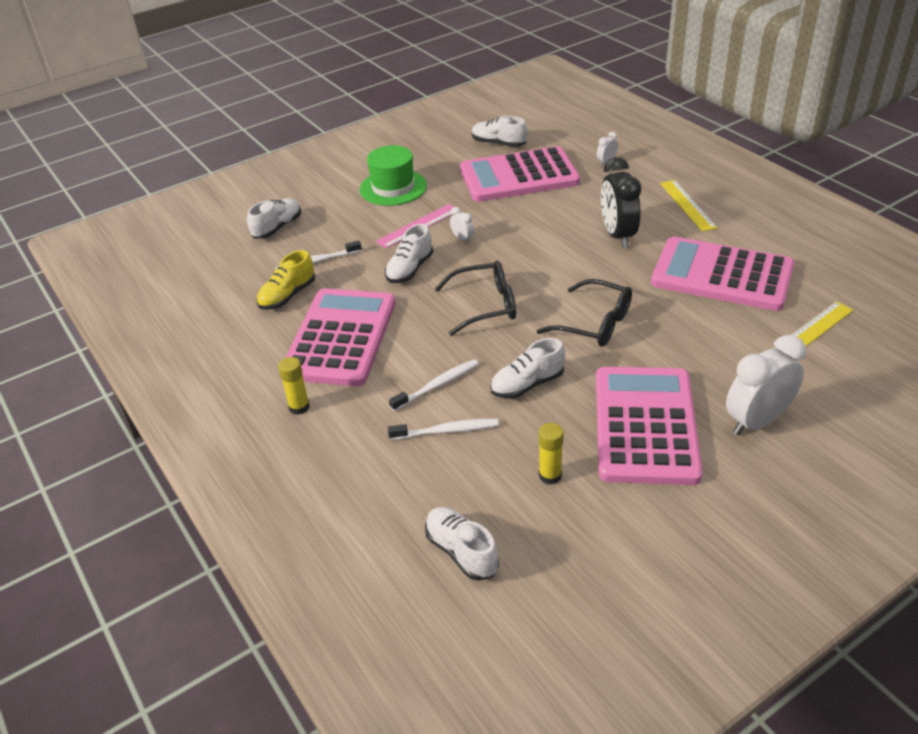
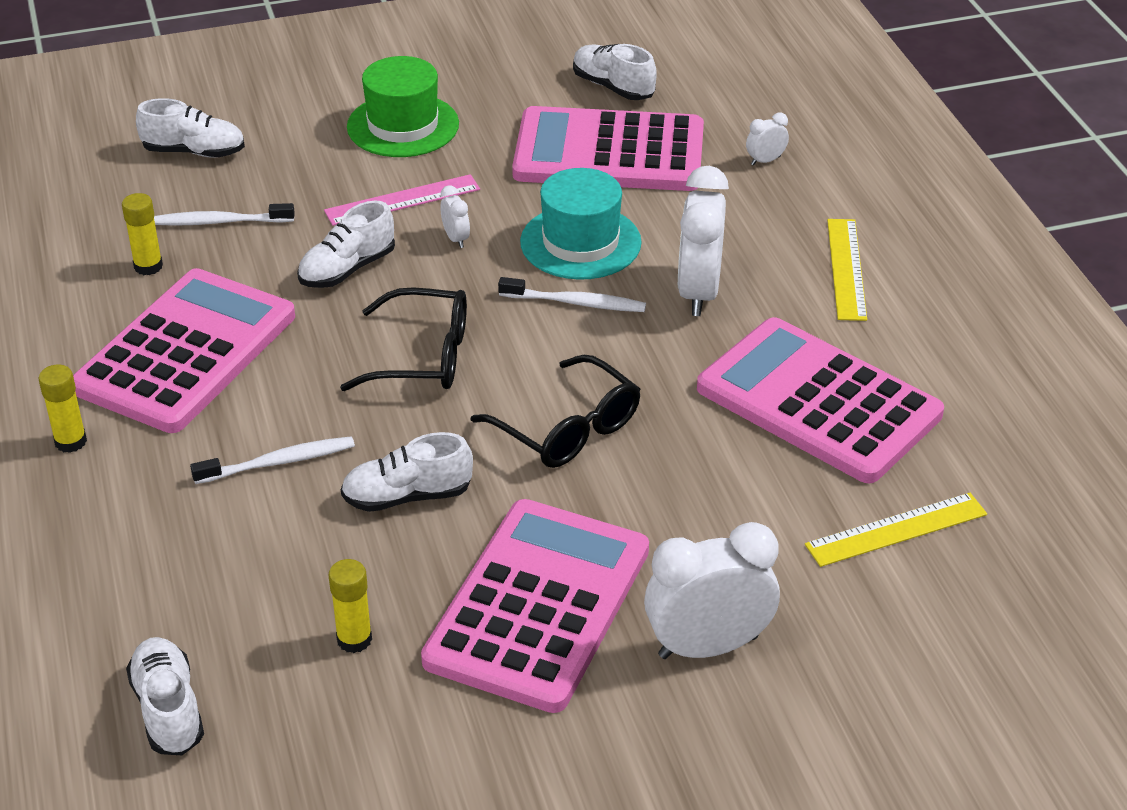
camera: 15 degrees right, 0 degrees up
(277, 228) = (194, 152): white shoe -> white shoe turned 45 degrees clockwise
(287, 296) = (148, 266): yellow shoe -> yellow glue stick
(447, 431) = (251, 533): white toothbrush -> white toothbrush (576, 303)
(534, 225) = (580, 242): none -> turquoise hat
(617, 235) = (698, 292): black clock -> white clock

